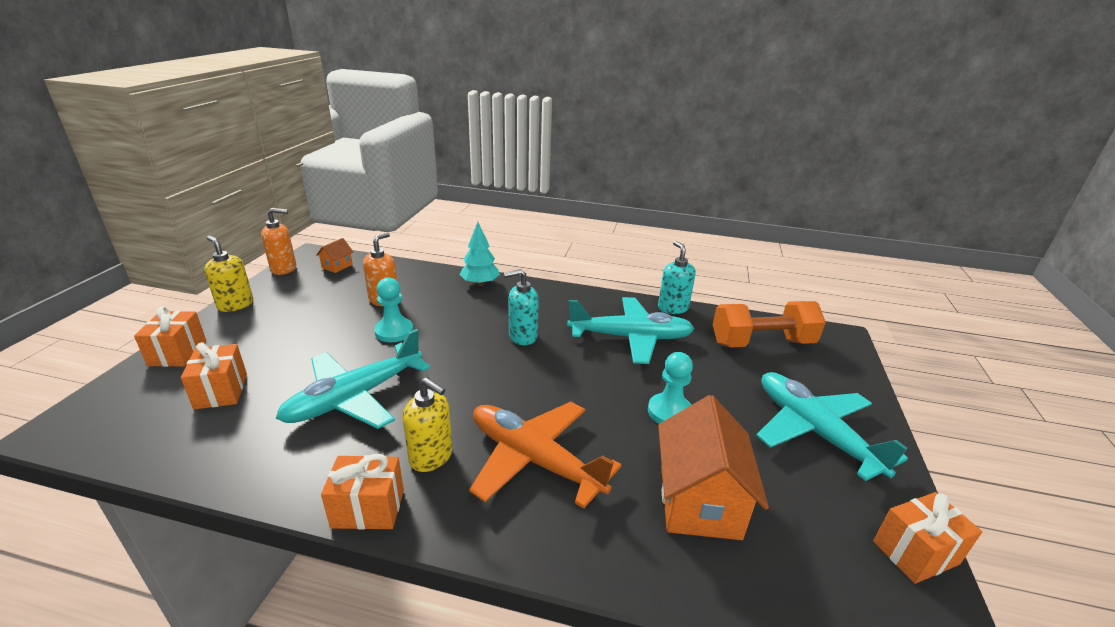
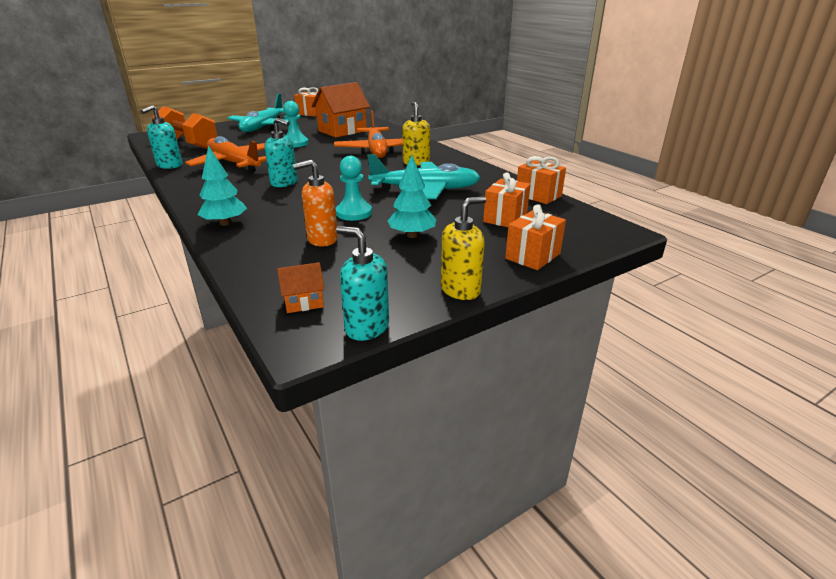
camera: 135 degrees left, 0 degrees up
(235, 305) = (460, 290): yellow soap dispenser -> yellow soap dispenser turned 120 degrees counterclockwise
(284, 269) = (366, 327): orange soap dispenser -> turquoise soap dispenser
(311, 331) = (412, 235): none -> turquoise tree
(368, 508) = (459, 160): orange gift -> orange gift (538, 195)
(631, 338) = (234, 163): turquoise plane -> orange plane

